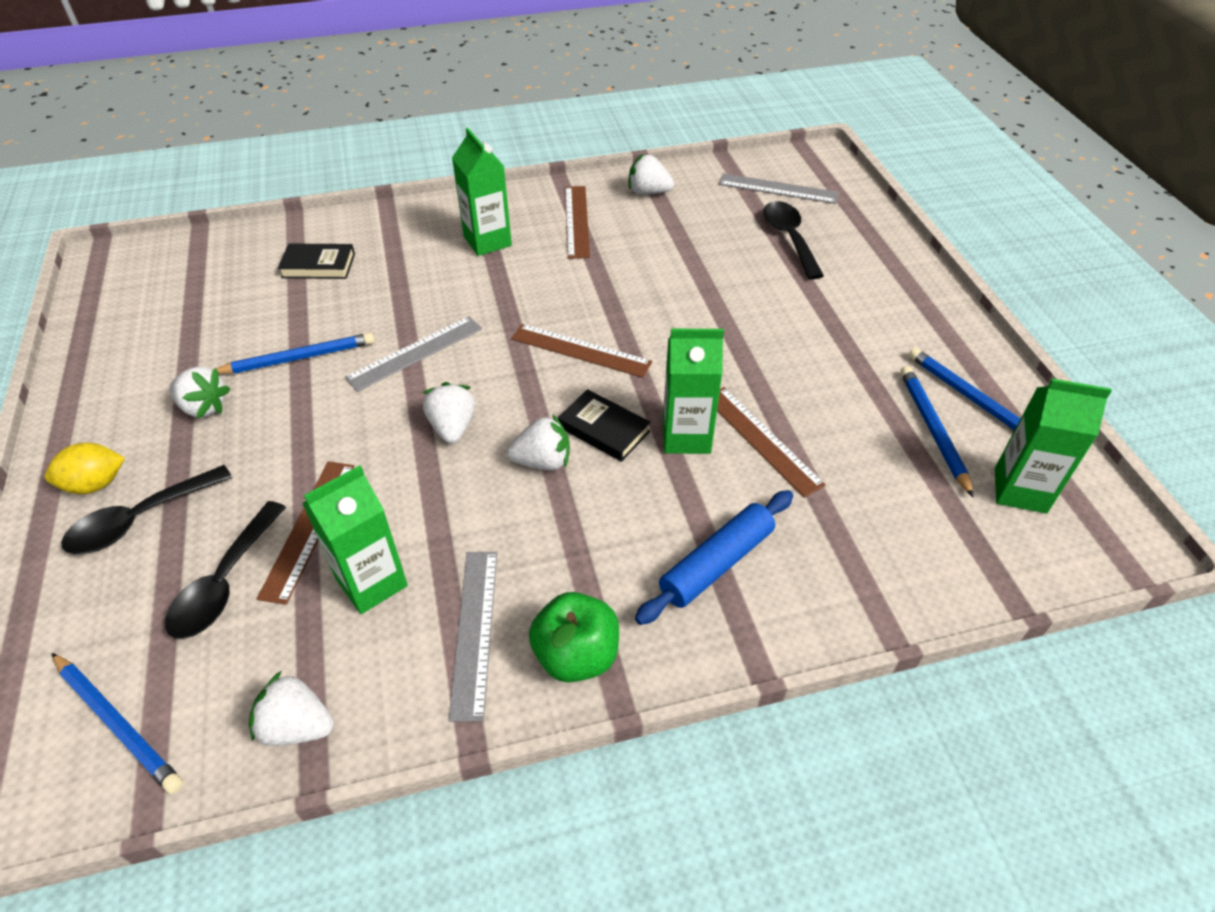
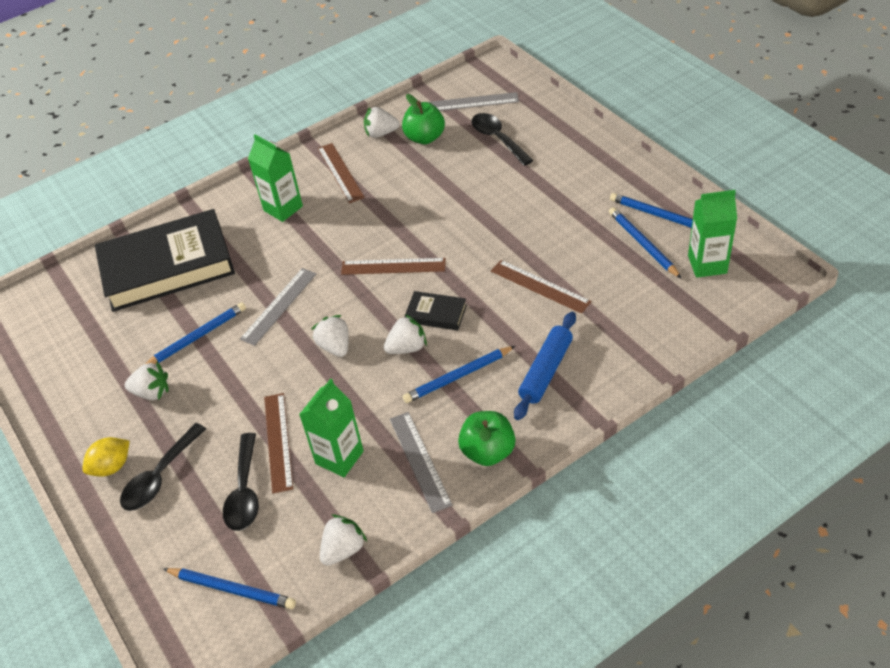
camera: 15 degrees left, 0 degrees up
(297, 726) = (343, 549): white strawberry -> white strawberry turned 135 degrees clockwise
(318, 265) = (167, 267): black book -> black book, size x2.42
(590, 526) = (458, 376): none -> blue pencil
(686, 436) = (491, 300): green carton -> none
(698, 212) = (425, 138): none -> green apple

